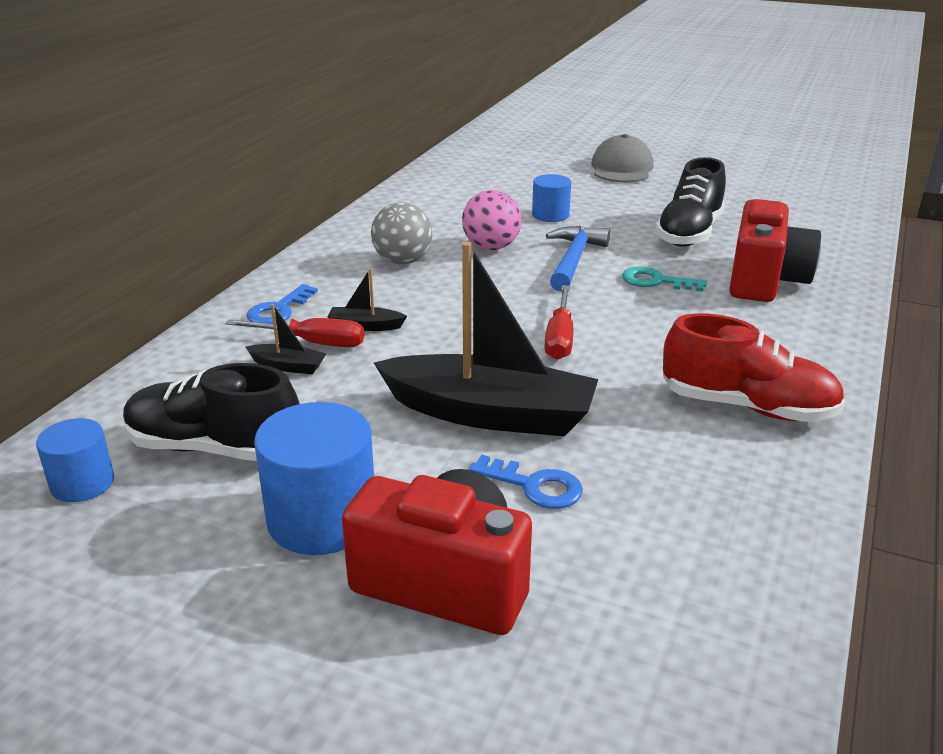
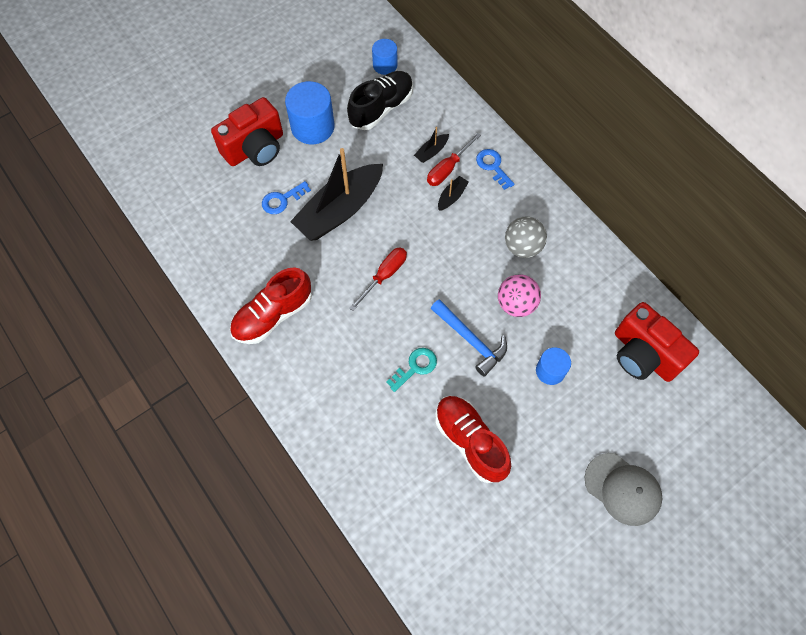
camera: 120 degrees right, 35 degrees up
(560, 338) = (384, 275): red screwdriver -> red screwdriver turned 90 degrees clockwise
(689, 233) = (470, 441): black shoe -> red shoe
(765, 280) = (378, 431): red camera -> red camera (643, 354)

